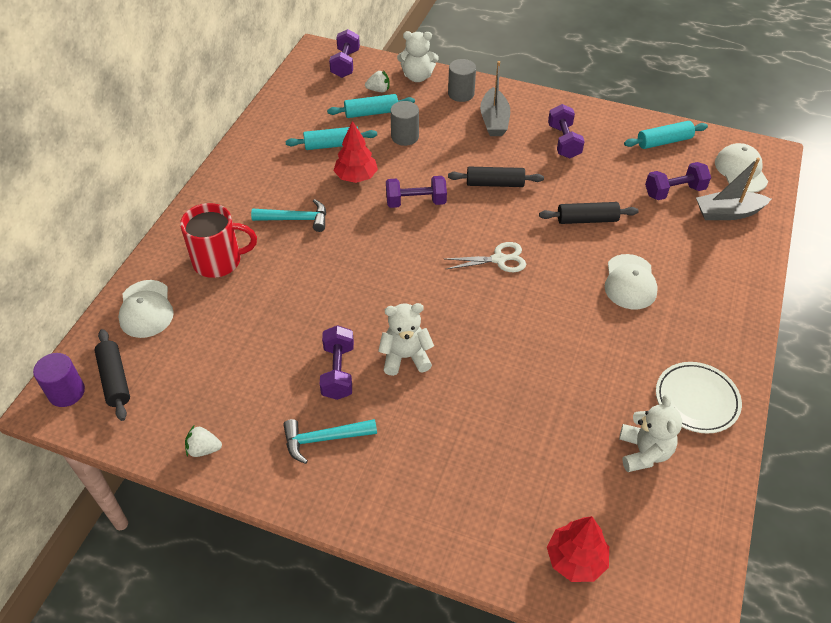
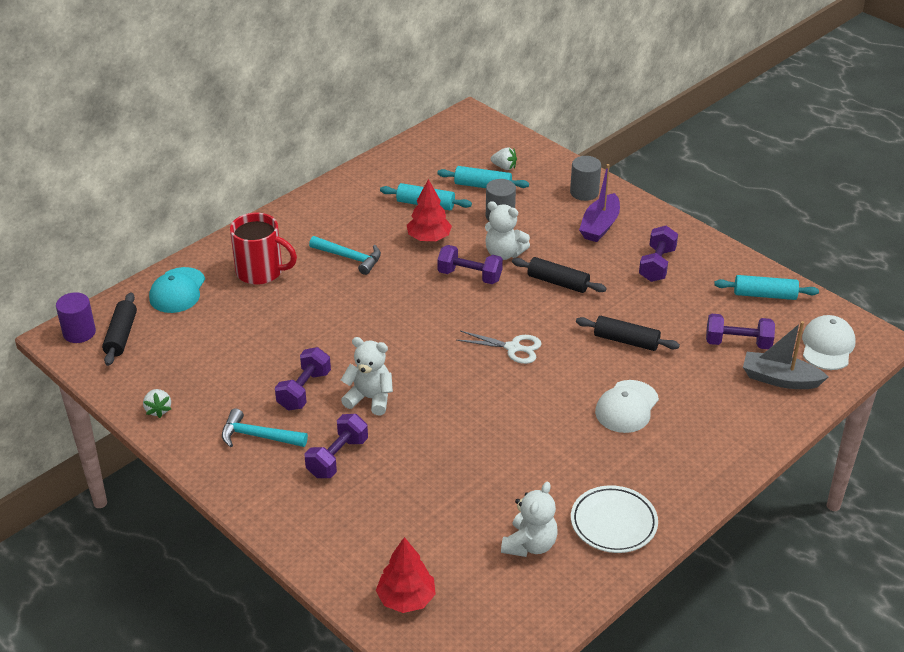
camera: 25 degrees right, 10 degrees down
(146, 309) = (177, 291): white cap -> turquoise cap
(204, 449) = (158, 410): white strawberry -> white strawberry turned 135 degrees counterclockwise
(345, 64) = (488, 134): purple dumbbell -> purple dumbbell (337, 457)
(417, 77) = (551, 165): white teddy bear -> white teddy bear (504, 253)
(494, 120) = (600, 226): grey boat -> purple boat

